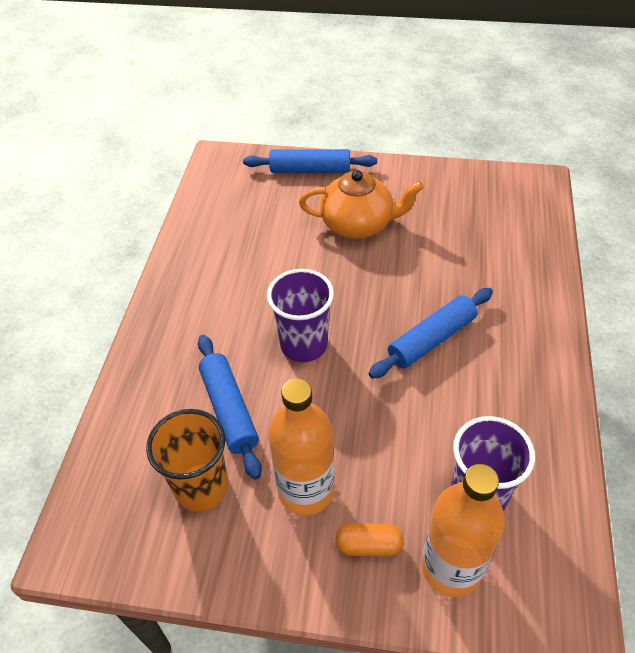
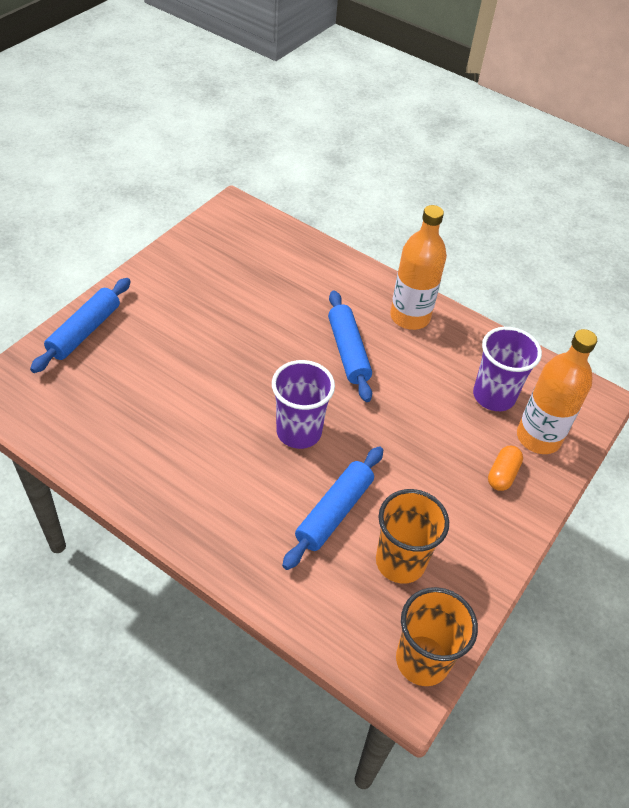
camera: 70 degrees left, 0 degrees up
(100, 549) = (422, 660): none -> orange cup
(229, 409) = (334, 512): blue rolling pin -> blue rolling pin turned 60 degrees counterclockwise
(306, 490) = (440, 492): orange bottle -> orange bottle (410, 317)
(358, 224) = (188, 333): orange teapot -> none

